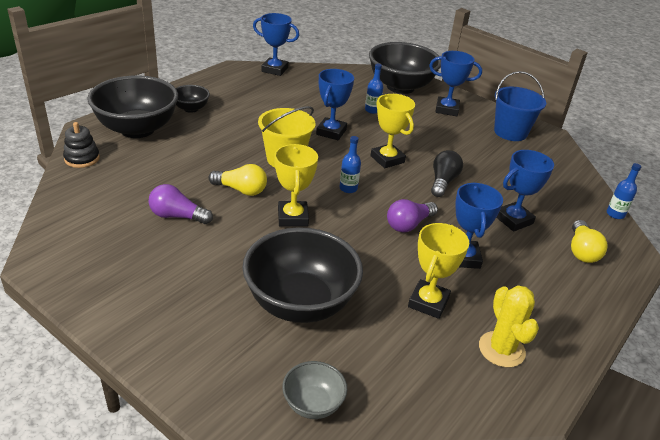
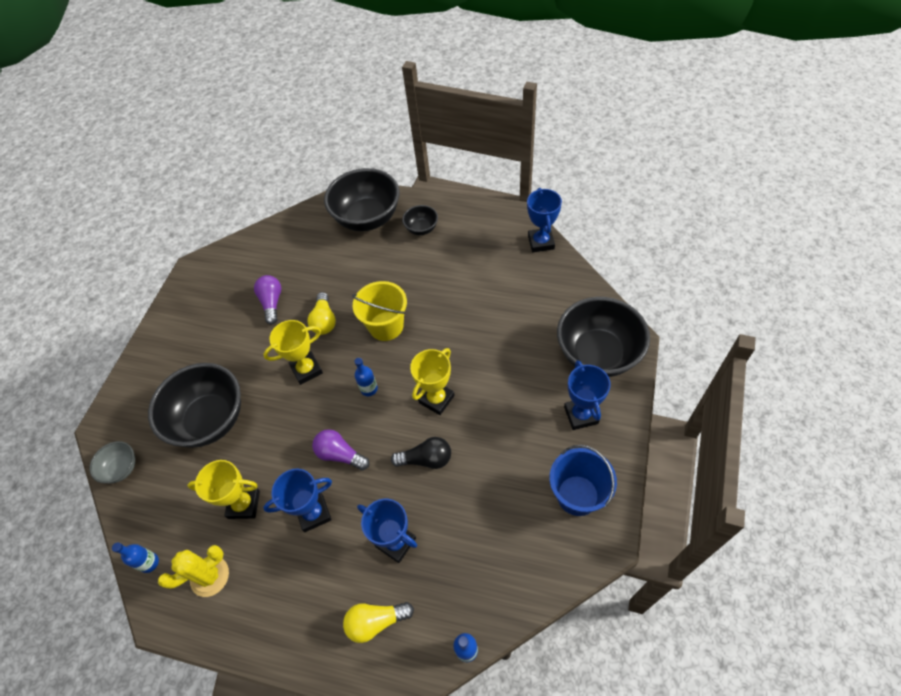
camera: 75 degrees right, 20 degrees up
(82, 158) = (310, 215): black stacking toy -> none
(331, 132) = (454, 337): blue trophy -> none
(372, 110) = (523, 350): blue bottle -> blue bottle (149, 563)

